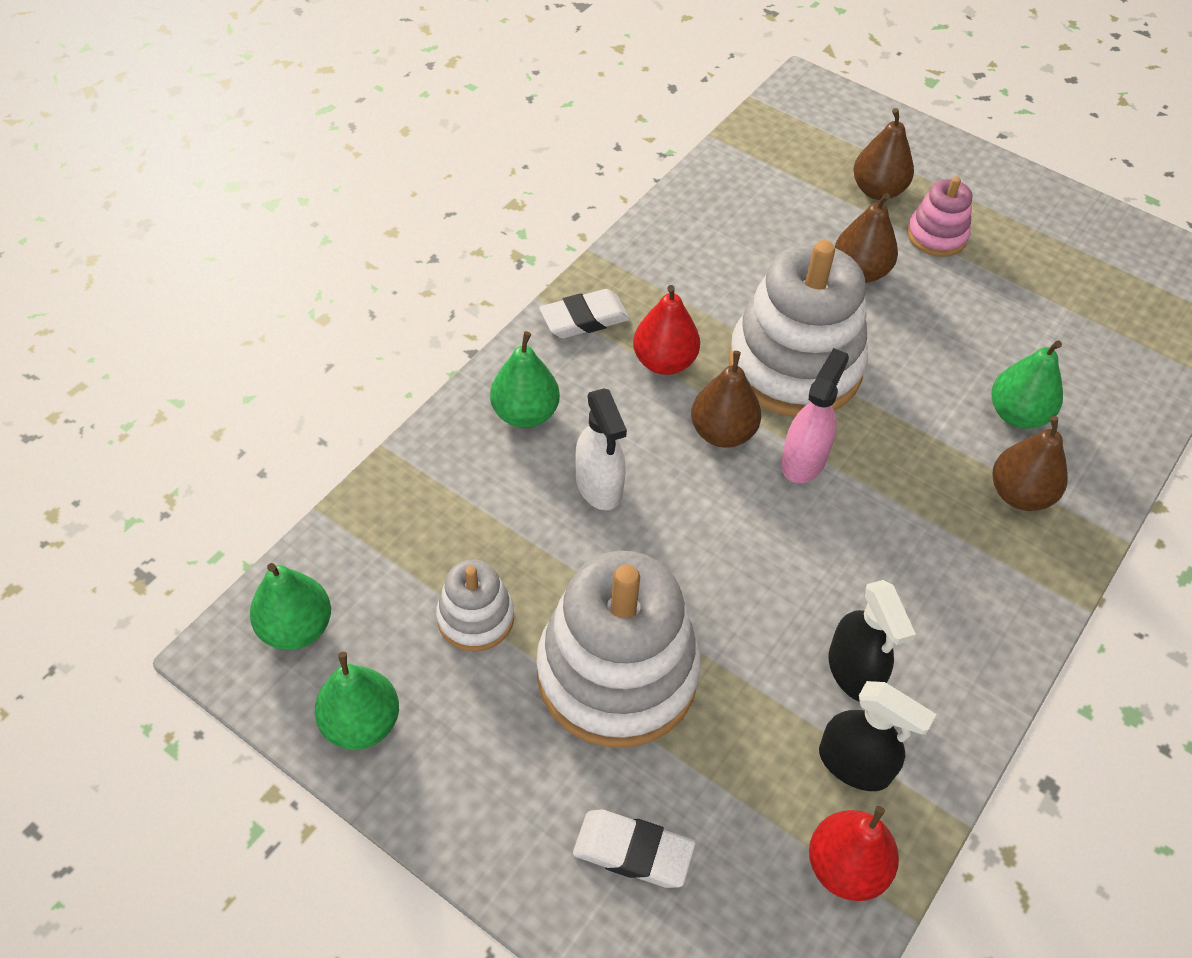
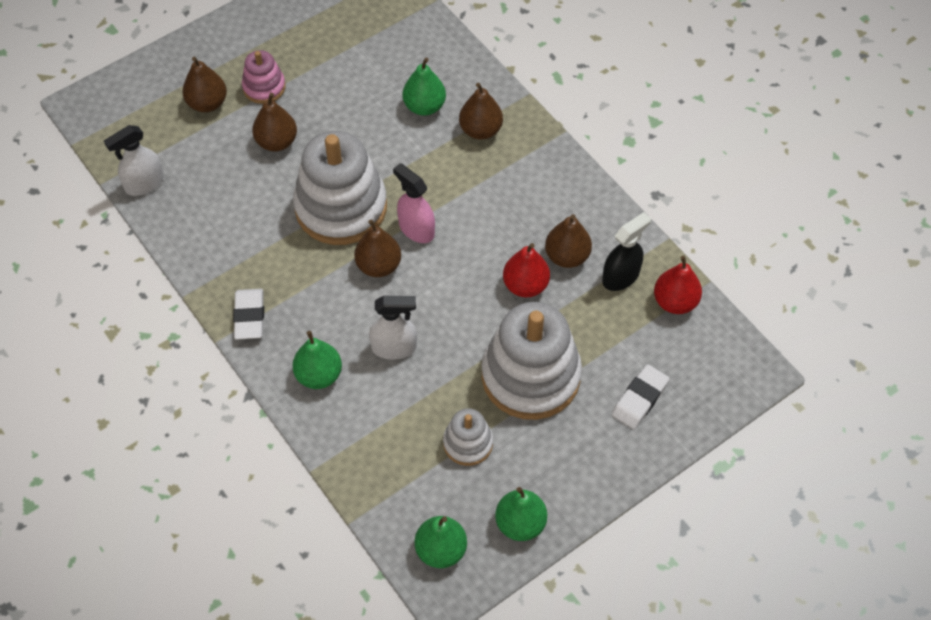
camera: 70 degrees left, 5 degrees up
(664, 362) = (307, 280): red pear -> red pear (525, 285)
(728, 169) = (144, 183): none -> white spray bottle
(854, 672) = (567, 256): black spray bottle -> brown pear

